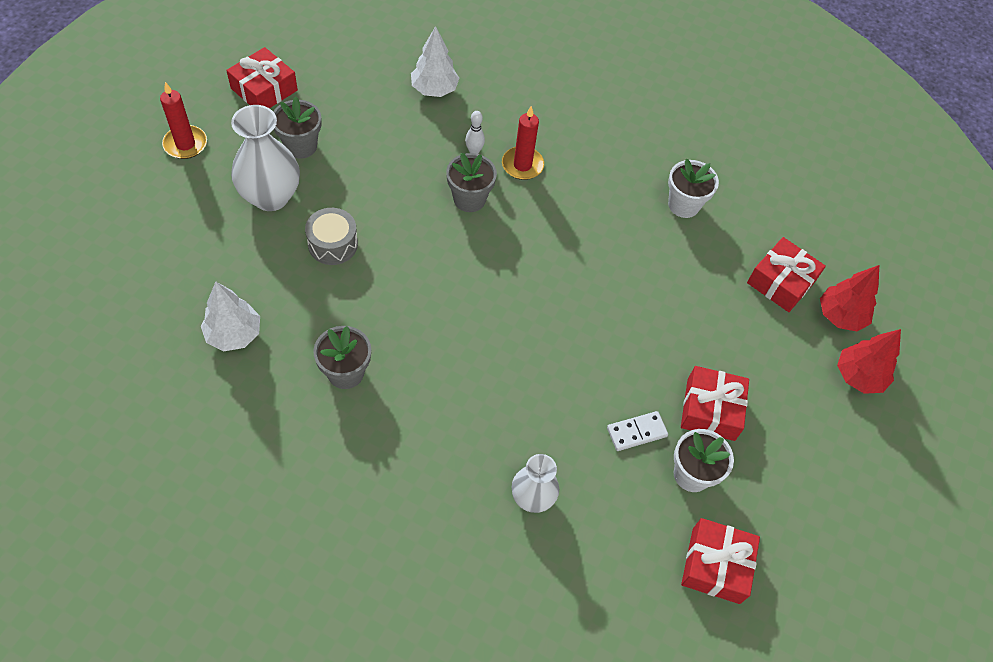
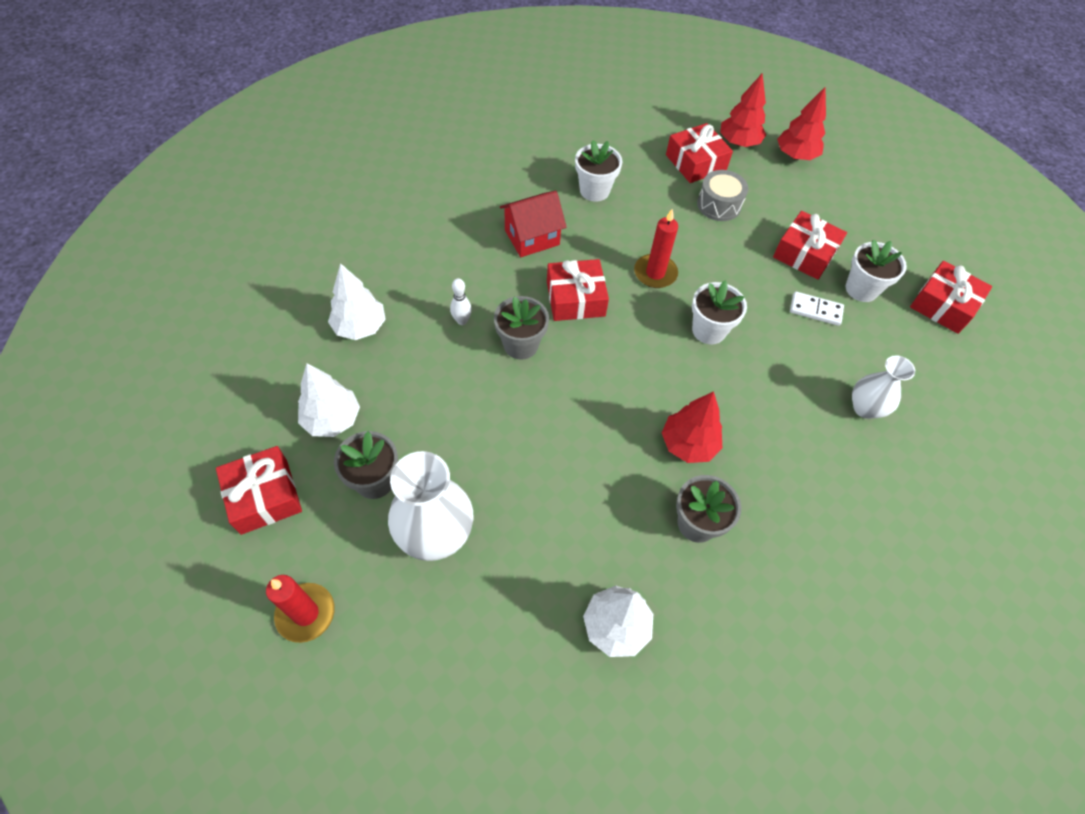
camera: 65 degrees left, 0 degrees up
(333, 244) = (529, 488): grey drum -> grey drum (719, 205)
(342, 103) = (332, 419): none -> white tree
(422, 349) = (688, 444): none -> red tree
(522, 165) = (497, 287): red candle -> red candle (655, 273)
(541, 224) = (575, 298): none -> red gift
(559, 339) = (709, 330): none -> white flower pot
(594, 173) = (532, 237): none -> red house
(636, 432) = (815, 310): white domino -> white domino turned 75 degrees counterclockwise

